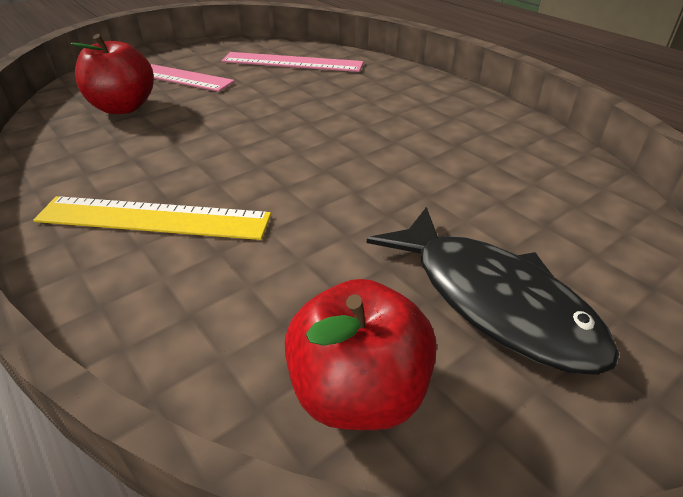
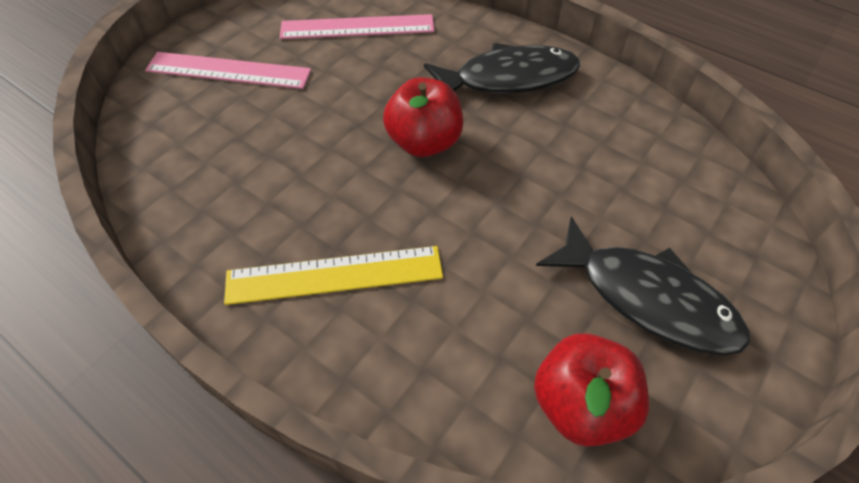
camera: 15 degrees left, 15 degrees up
(123, 107) = (214, 132): red apple -> red apple (424, 142)
(414, 107) = (508, 78): none -> black fish

